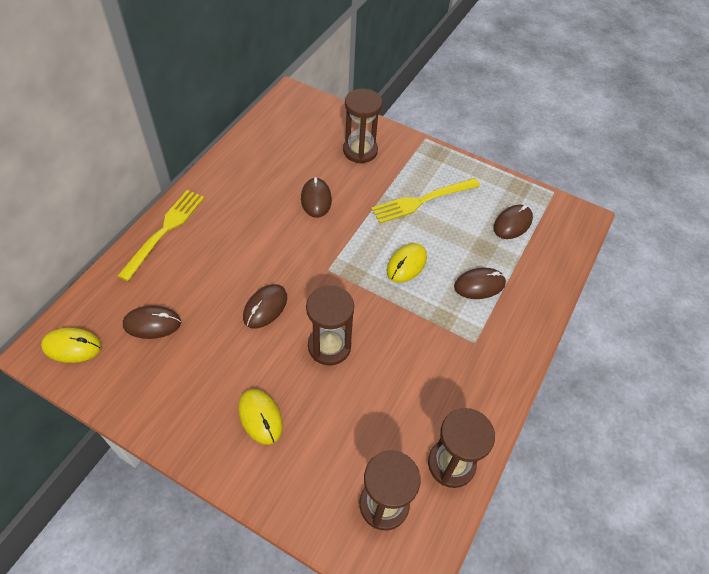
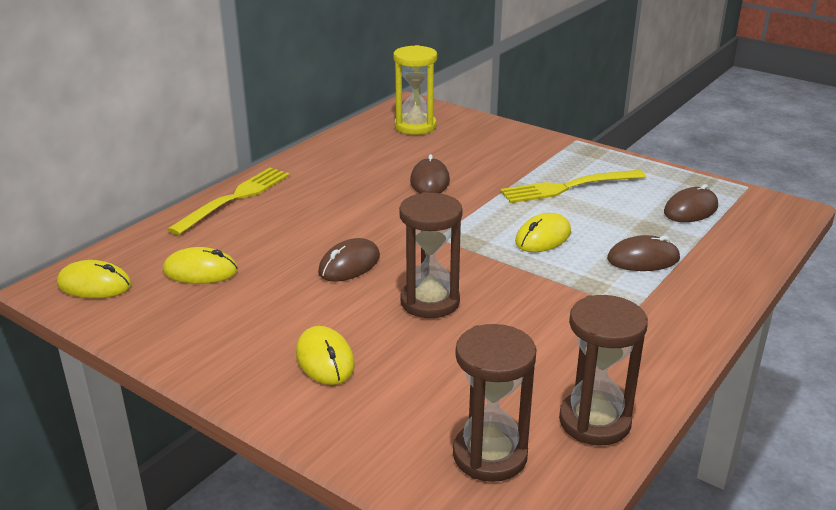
camera: 10 degrees right, 25 degrees down
(152, 323) = (200, 271): brown mouse -> yellow mouse
(298, 126) = (415, 126): none -> yellow hourglass
(360, 151) = (491, 146): brown hourglass -> none

